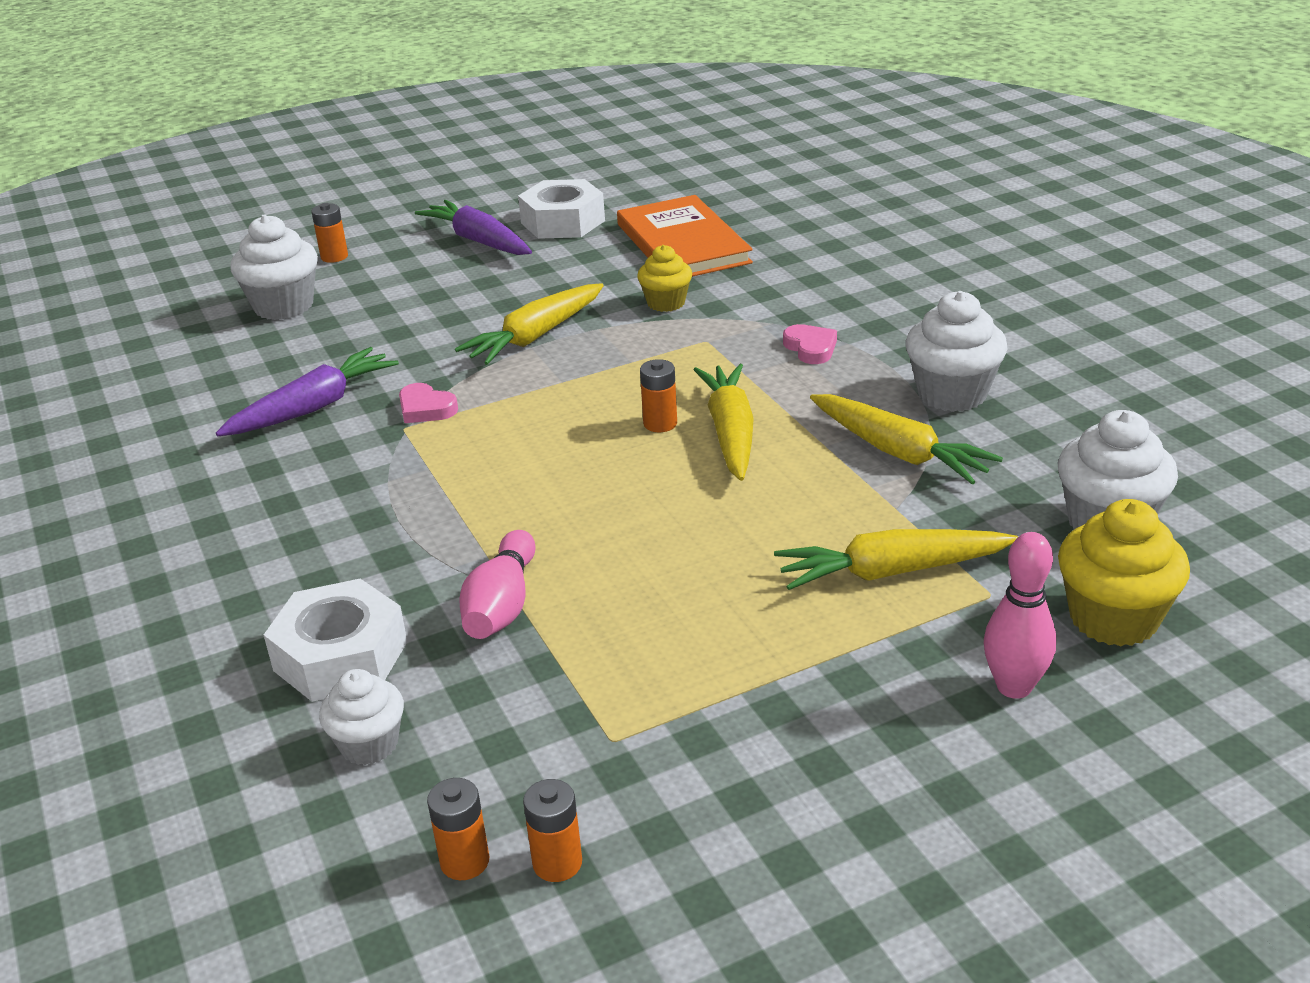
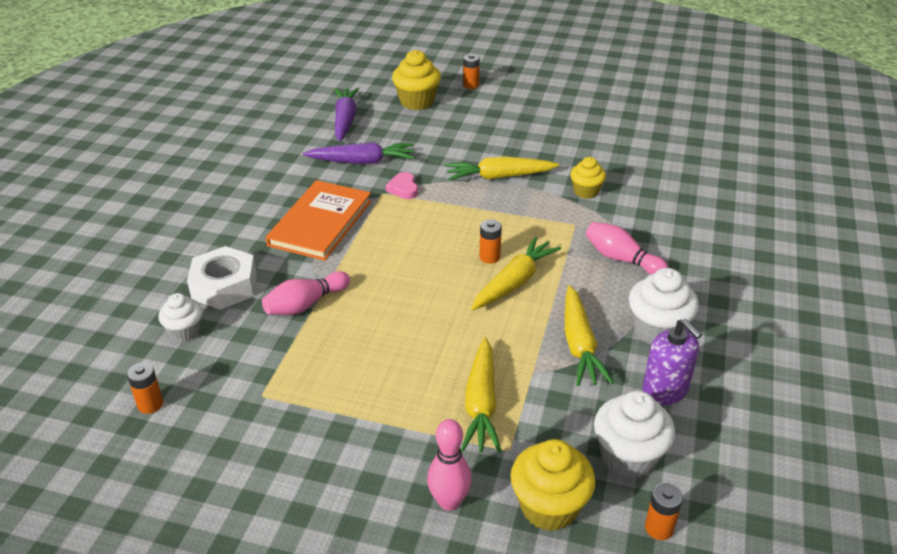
camera: 40 degrees right, 5 degrees up
(284, 306) = (417, 102): white cupcake -> yellow cupcake
(478, 241) = (545, 108): purple carrot -> purple carrot (345, 120)
(557, 863) = (175, 431): orange battery -> orange battery (659, 528)
(562, 222) = (600, 117): white nut -> none
(683, 243) = (644, 161): orange book -> orange book (320, 223)
(811, 348) = (621, 259): pink heart -> pink bowling pin
(891, 572) = (481, 404): yellow carrot -> yellow carrot turned 120 degrees counterclockwise
(1044, 442) = (665, 390): none -> purple soap dispenser

